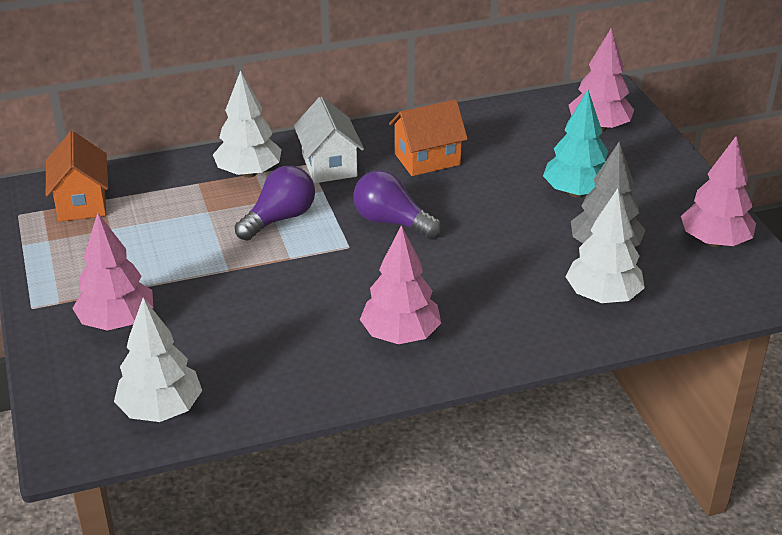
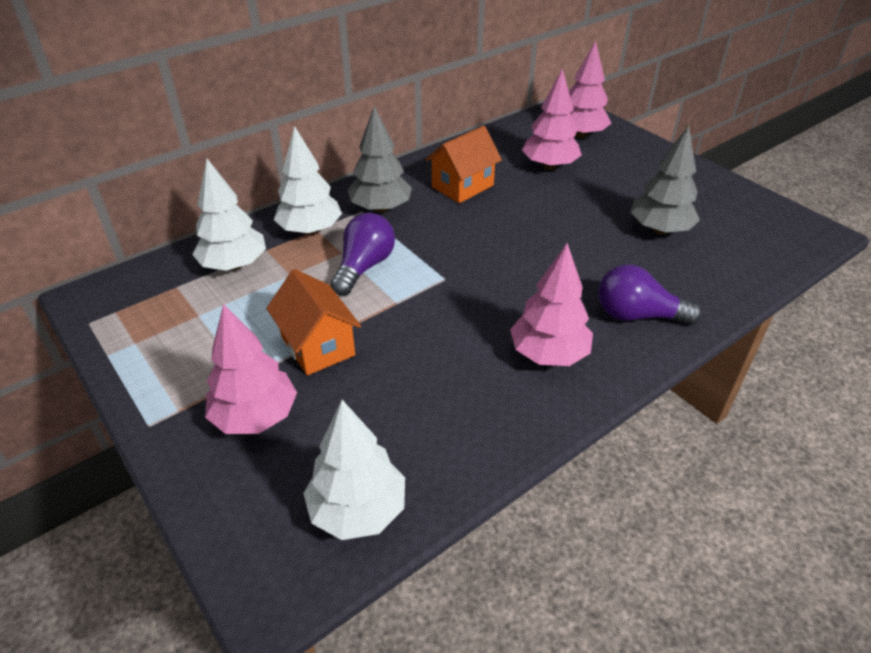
camera: 20 degrees left, 5 degrees up
(82, 203) = (155, 295): orange house -> orange house (318, 346)
(329, 165) = (381, 208): white house -> grey tree
(391, 222) = (468, 247): purple light bulb -> purple light bulb (637, 315)
(576, 192) = (602, 189): turquoise tree -> none
(603, 297) = (691, 273): white tree -> white tree (234, 265)
(714, 242) = (737, 206): pink tree -> pink tree (549, 166)

